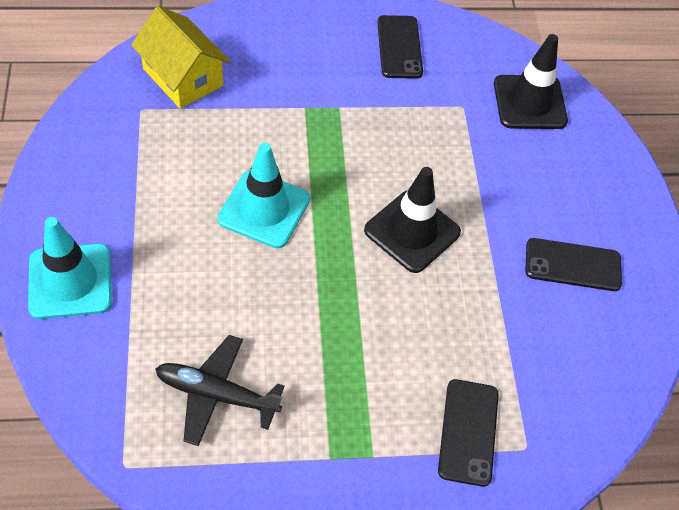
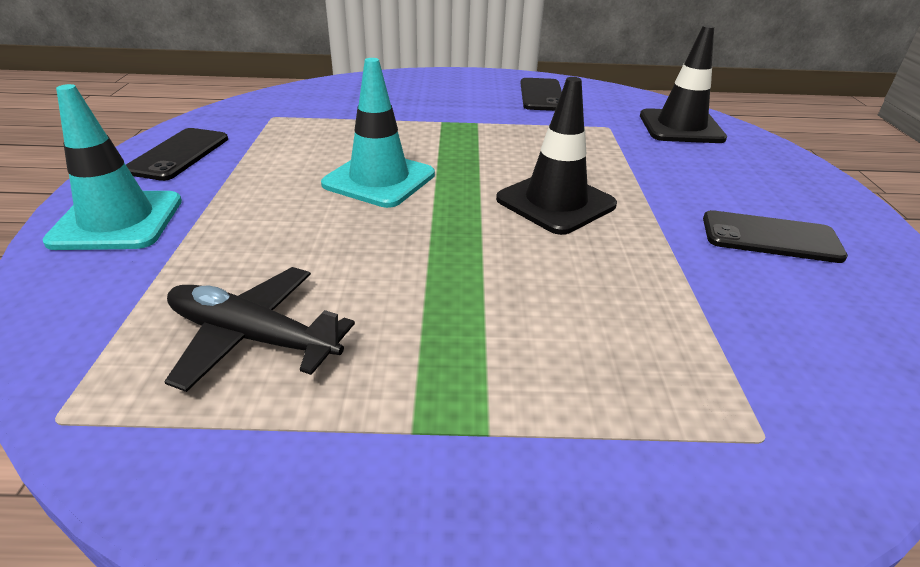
camera: 10 degrees right, 20 degrees down
(183, 77) = (323, 102): yellow house -> none
(468, 432) = (655, 409): black phone -> black phone (178, 154)

